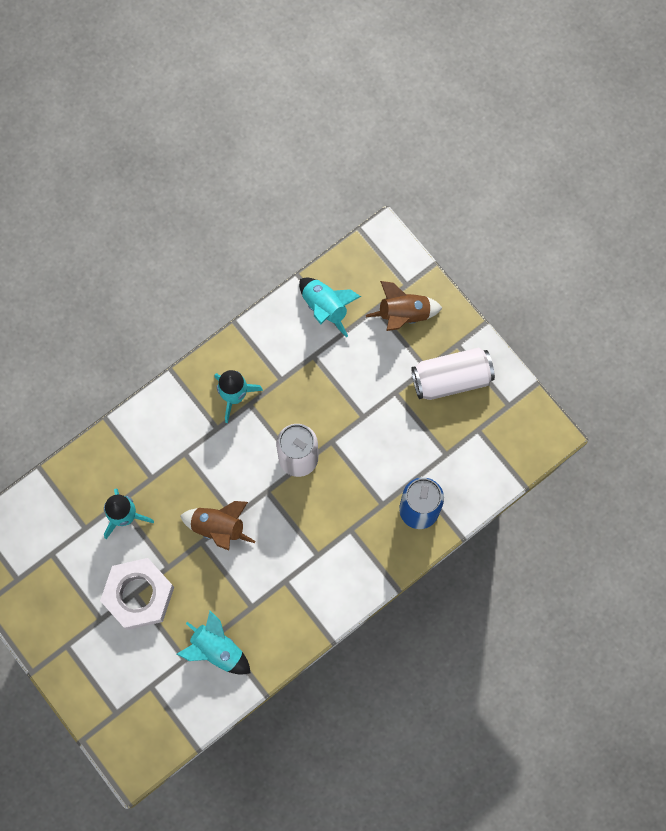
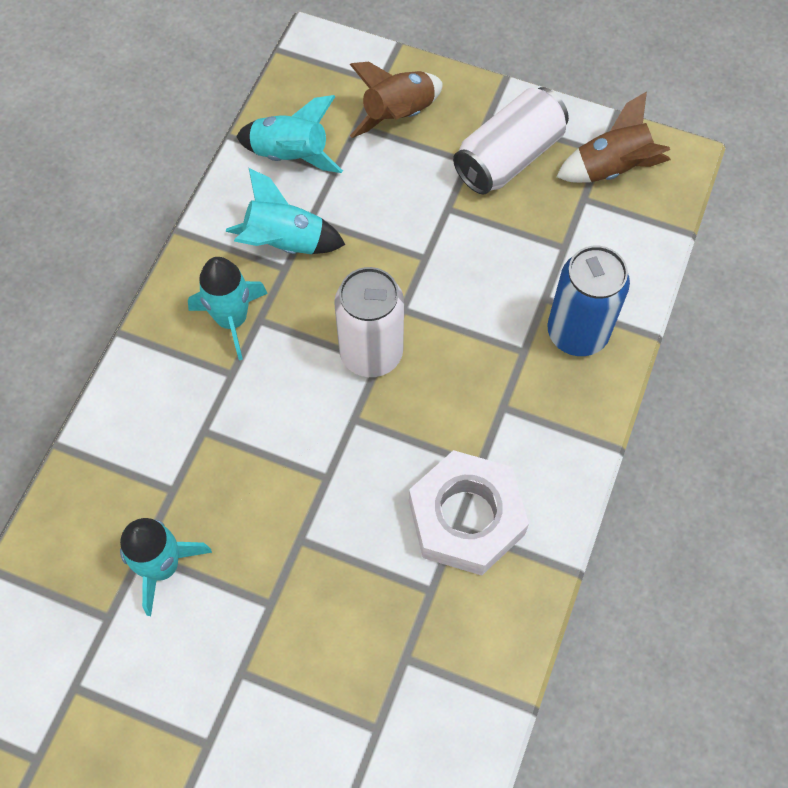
camera: 30 degrees left, 10 degrees down
(138, 595) = (248, 671): white nut -> white nut (466, 518)
(217, 649) = (417, 684): turquoise rocket -> turquoise rocket (285, 243)
(218, 527) = (313, 505): brown rocket -> brown rocket (611, 169)

